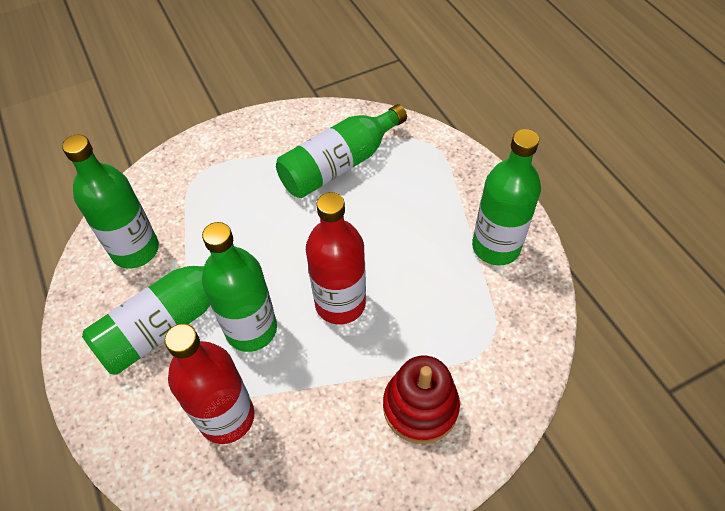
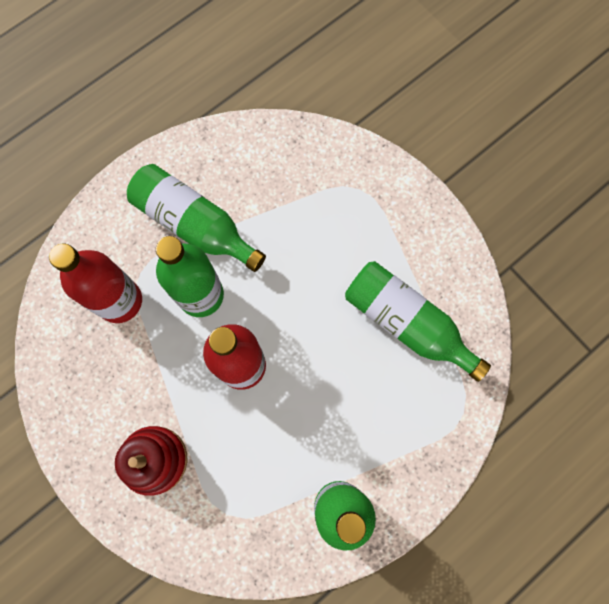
camera: 75 degrees right, 20 degrees up
(135, 250) = (260, 168): green bottle -> none

